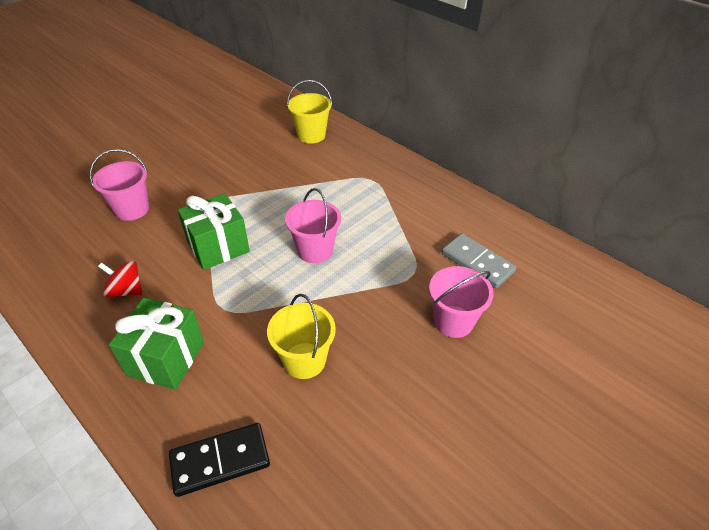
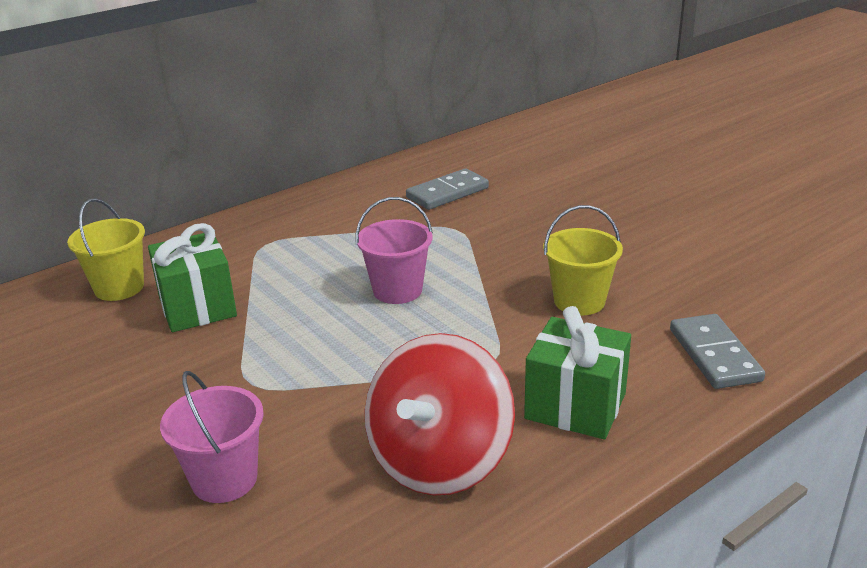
camera: 80 degrees left, 15 degrees down
(126, 290) = (439, 460): red spinning top -> red spinning top, size x2.08
(218, 247) = (364, 372): green gift -> green gift (197, 307)
(220, 460) = (714, 355): black domino -> grey domino
(453, 321) = (529, 213): pink bucket -> none

